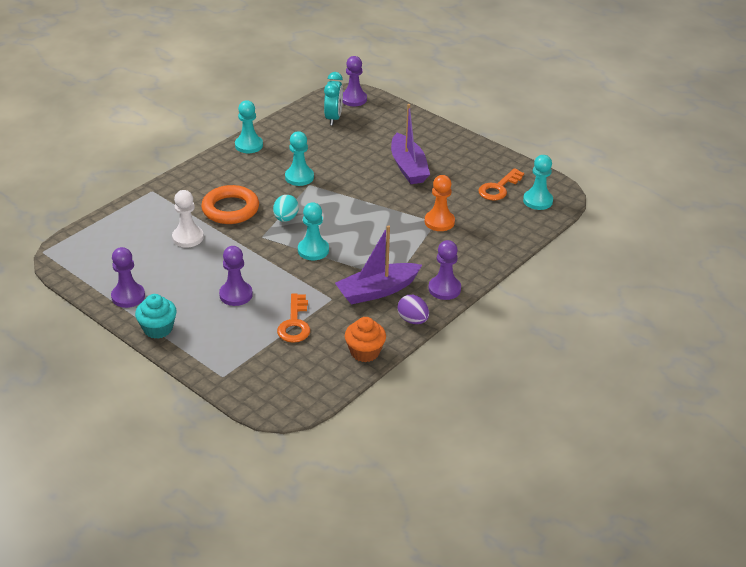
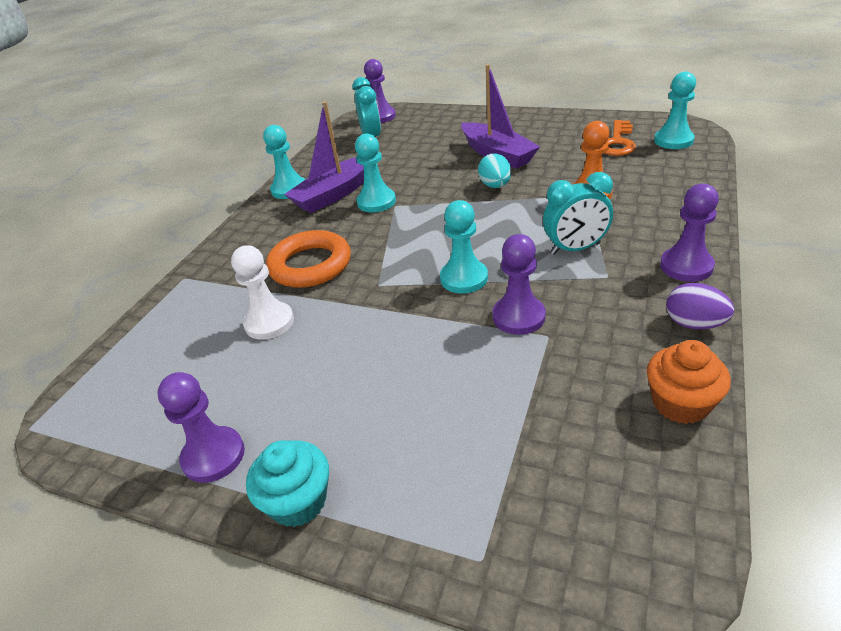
camera: 15 degrees left, 0 degrees up
(236, 295) = (398, 384): purple pawn -> purple pawn (518, 317)
(286, 218) = (394, 252): turquoise egg -> turquoise egg (495, 186)
(295, 323) = (527, 397): orange key -> none
(377, 291) = (601, 301): purple boat -> purple boat (334, 194)
(393, 255) = (575, 249): none -> turquoise clock

